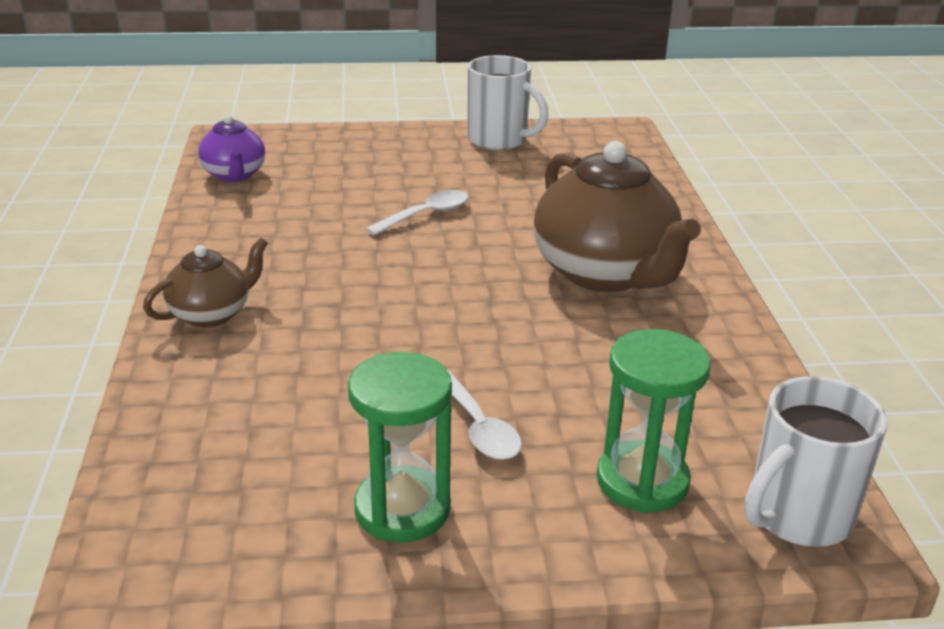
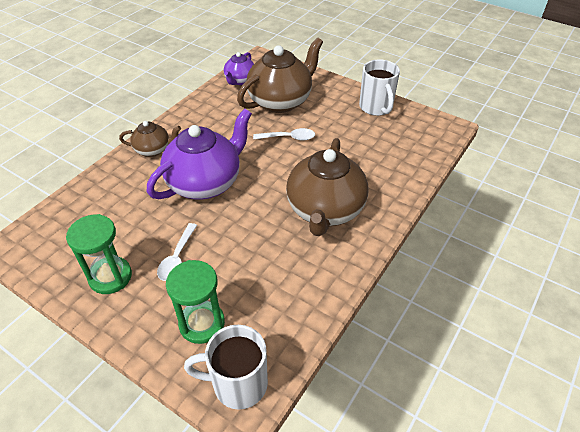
camera: 40 degrees right, 15 degrees up
(345, 178) = (281, 101): none -> brown teapot
(376, 317) = (205, 183): none -> purple teapot

